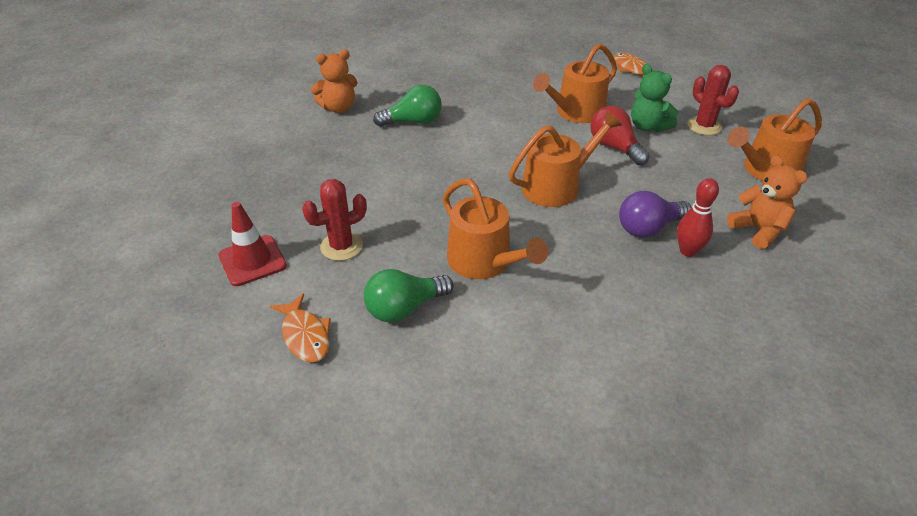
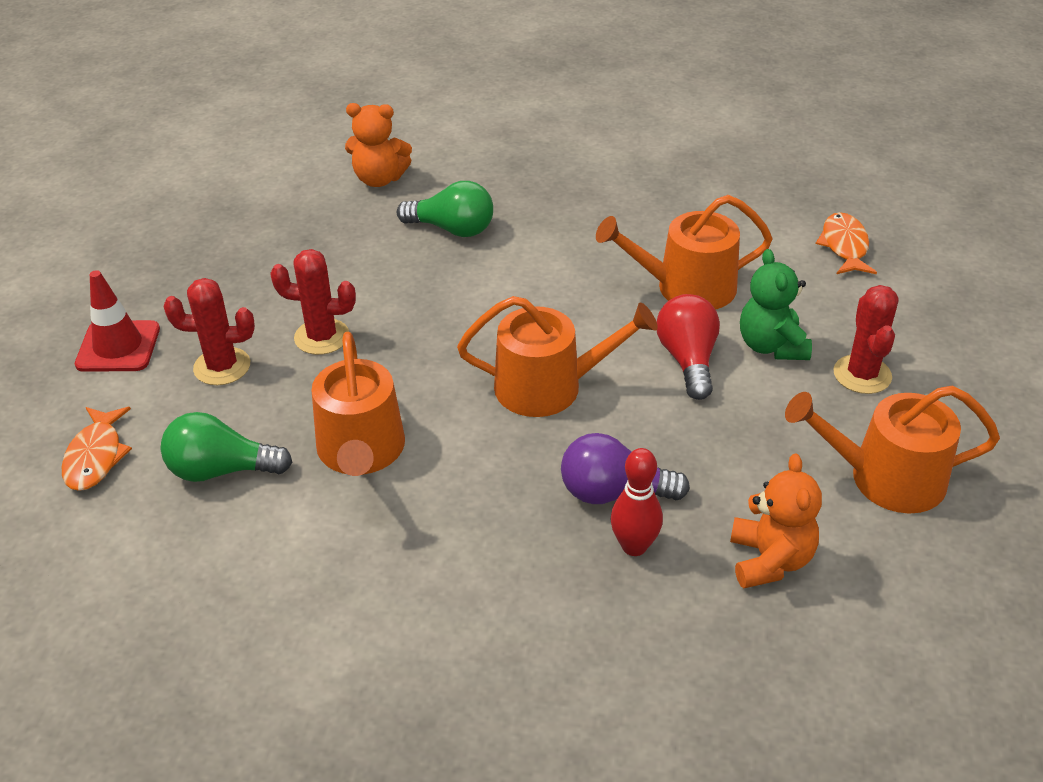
camera: 30 degrees right, 0 degrees up
(392, 206) = (322, 337): none -> red cactus

